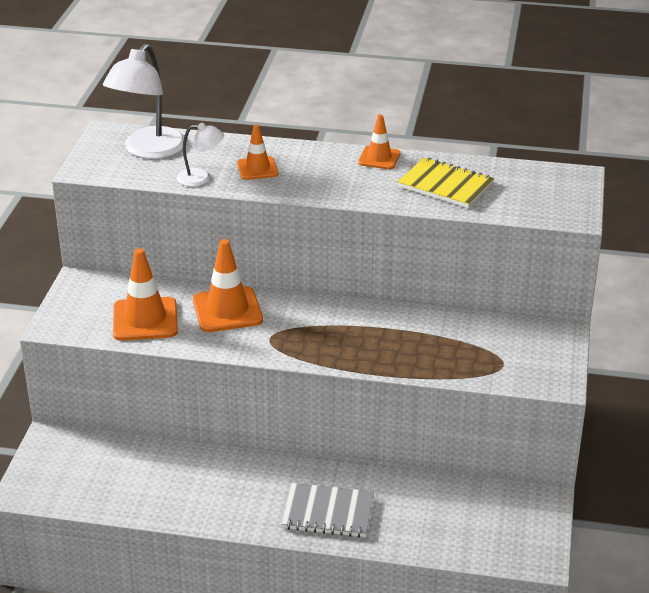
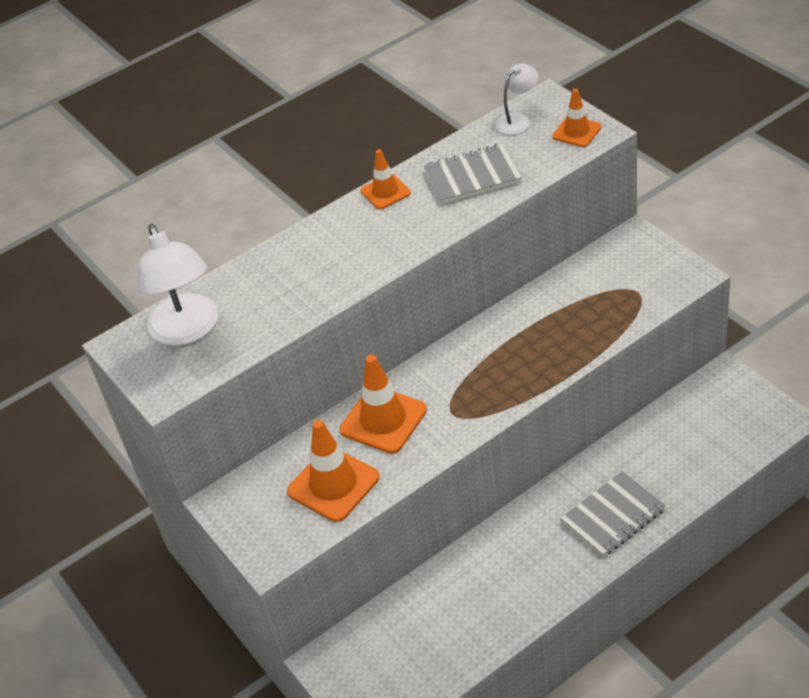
camera: 40 degrees left, 10 degrees up
(201, 178) = (278, 319): white lamp -> white lamp (517, 120)
(257, 168) = (308, 274): orange traffic cone -> orange traffic cone (576, 132)
(445, 185) = (472, 176): yellow notebook -> grey notebook

